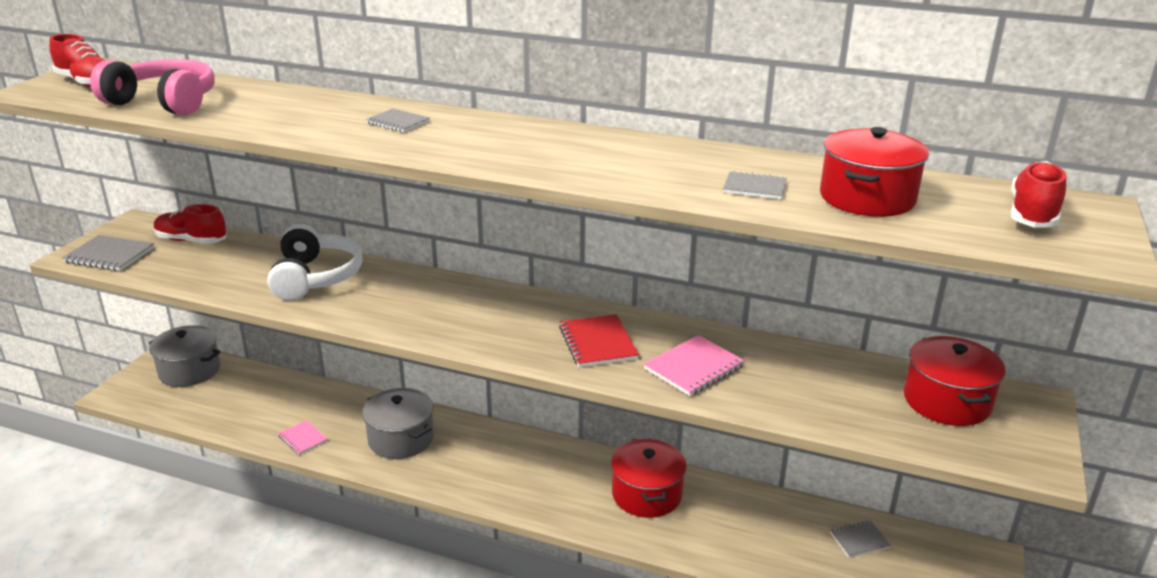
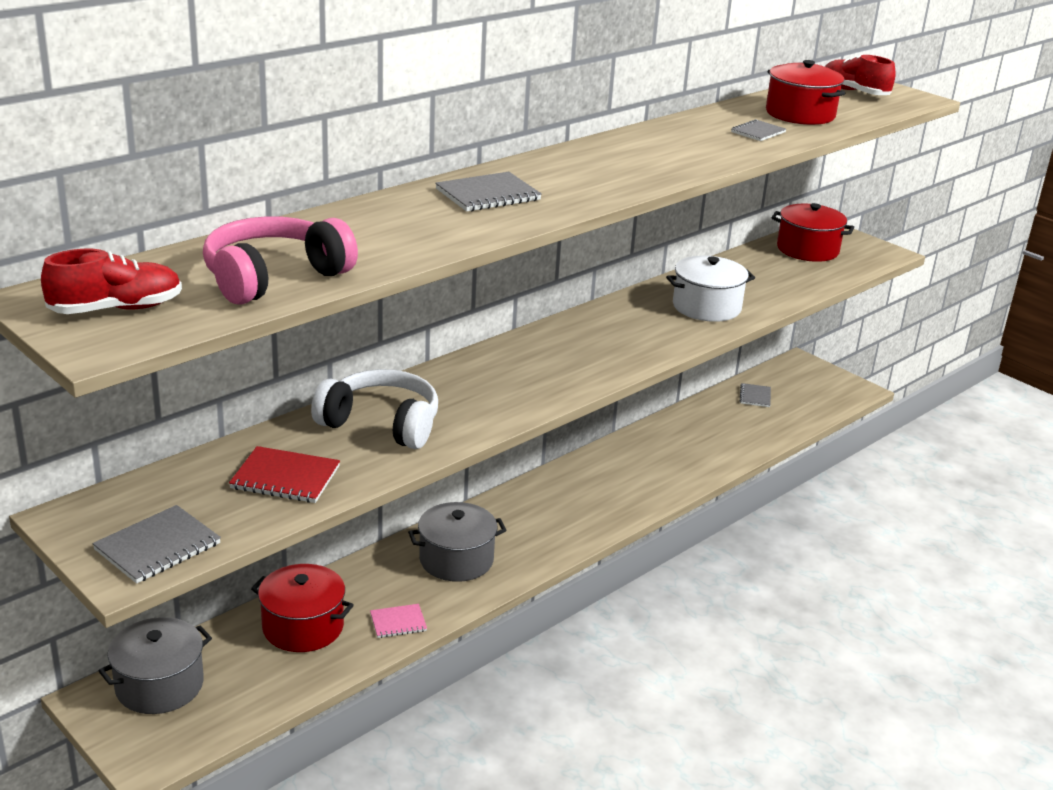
camera: 65 degrees left, 0 degrees up
(191, 241) = (186, 483): red shoe -> none
(398, 122) = (488, 195): grey notebook -> grey notebook, size x1.59
(597, 343) = (640, 329): red notebook -> red notebook (285, 478)
(646, 494) = (643, 458): red pot -> red pot (303, 627)
(694, 368) = (706, 307): pink notebook -> white pot

